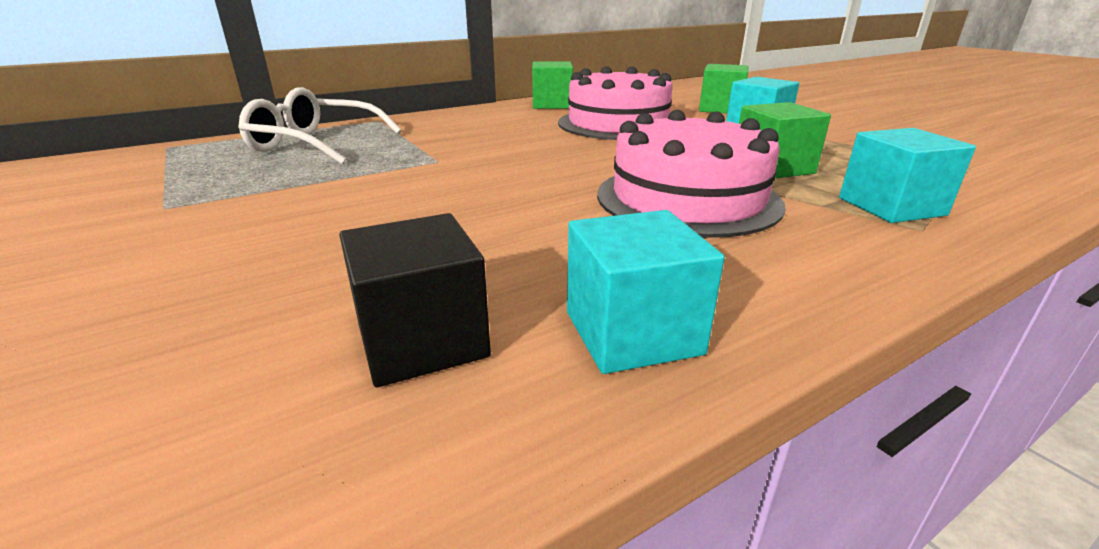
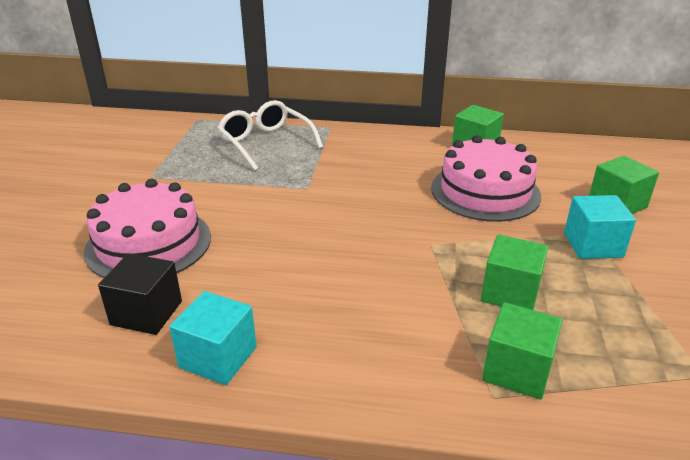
camera: 40 degrees right, 5 degrees up
(687, 198) = (393, 291): pink cake -> pink cake (149, 243)
(891, 206) = (517, 370): turquoise cube -> green cube

